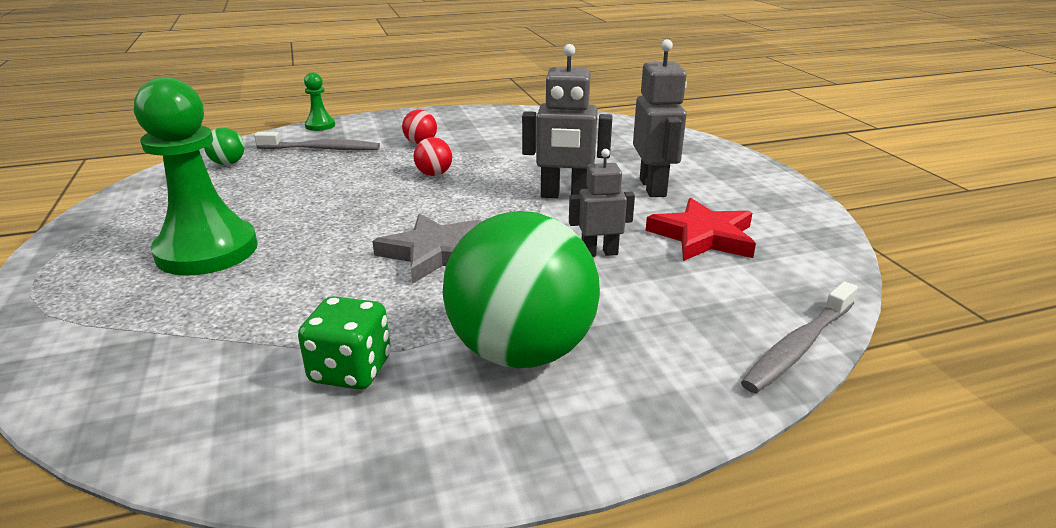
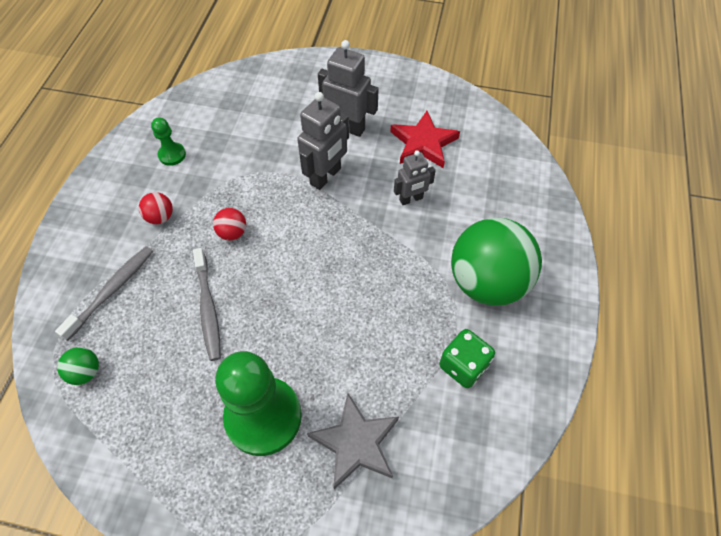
camera: 60 degrees left, 30 degrees up
(320, 125) = (46, 275): green pawn -> green pawn (172, 155)
(435, 253) = (358, 279): grey star -> grey star (356, 443)
(599, 253) = (411, 199): grey robot -> grey robot turned 135 degrees counterclockwise
(798, 346) = (539, 174): grey toothbrush -> grey toothbrush (208, 308)

